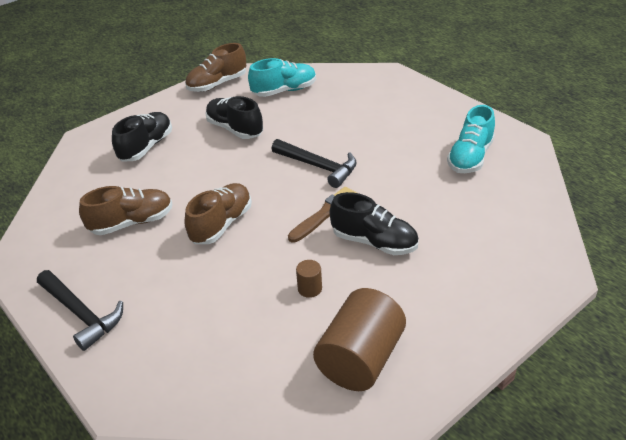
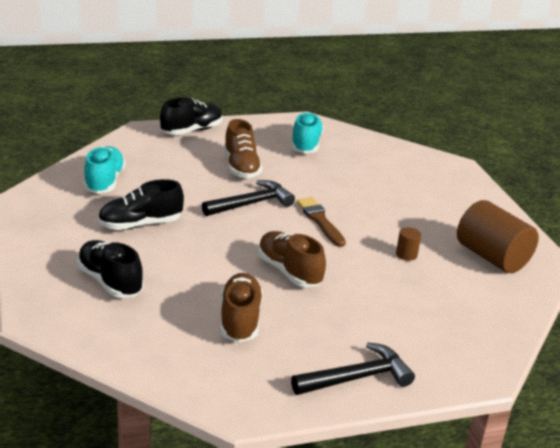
camera: 70 degrees left, 10 degrees down
(217, 84) = (38, 211): brown shoe -> brown shoe (241, 167)
(374, 242) = (373, 213): black shoe -> black shoe (192, 131)
(470, 157) = (306, 144): turquoise shoe -> turquoise shoe turned 135 degrees counterclockwise

